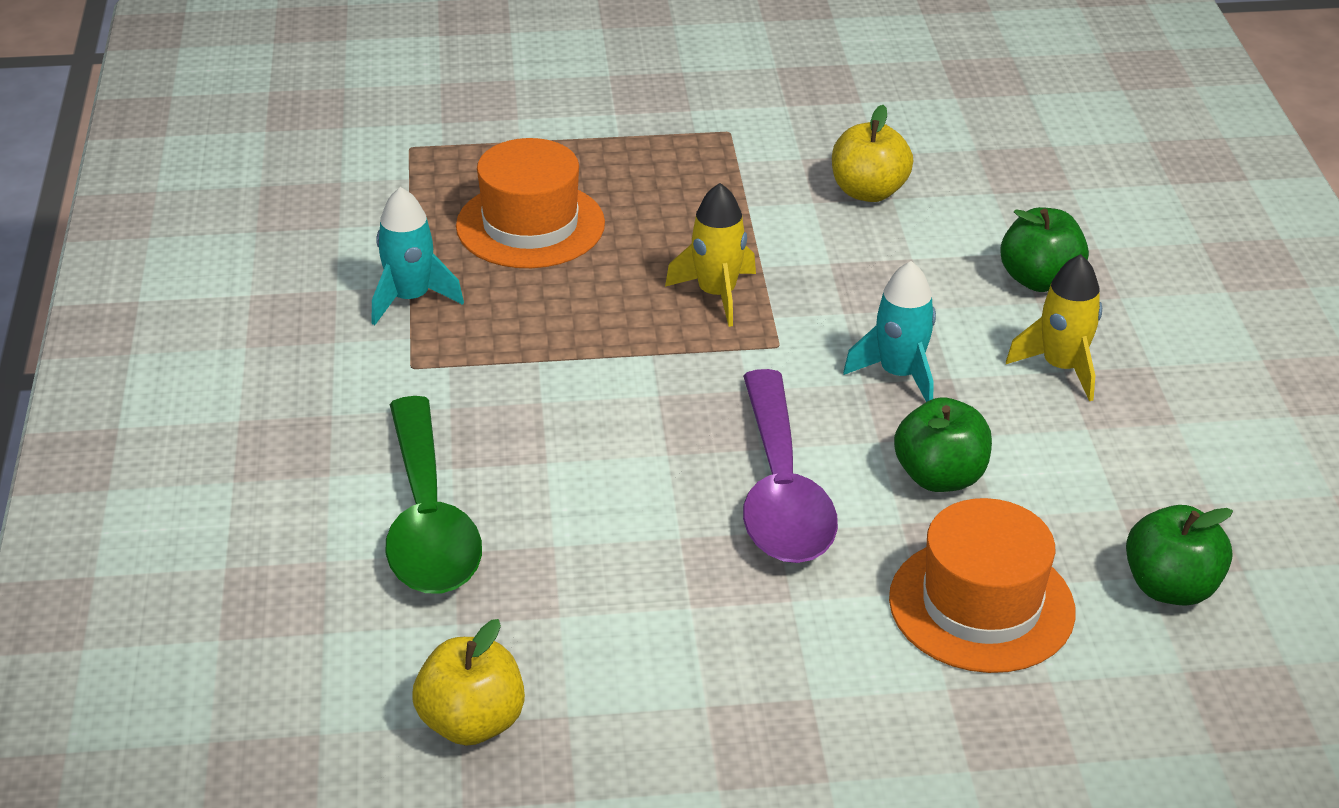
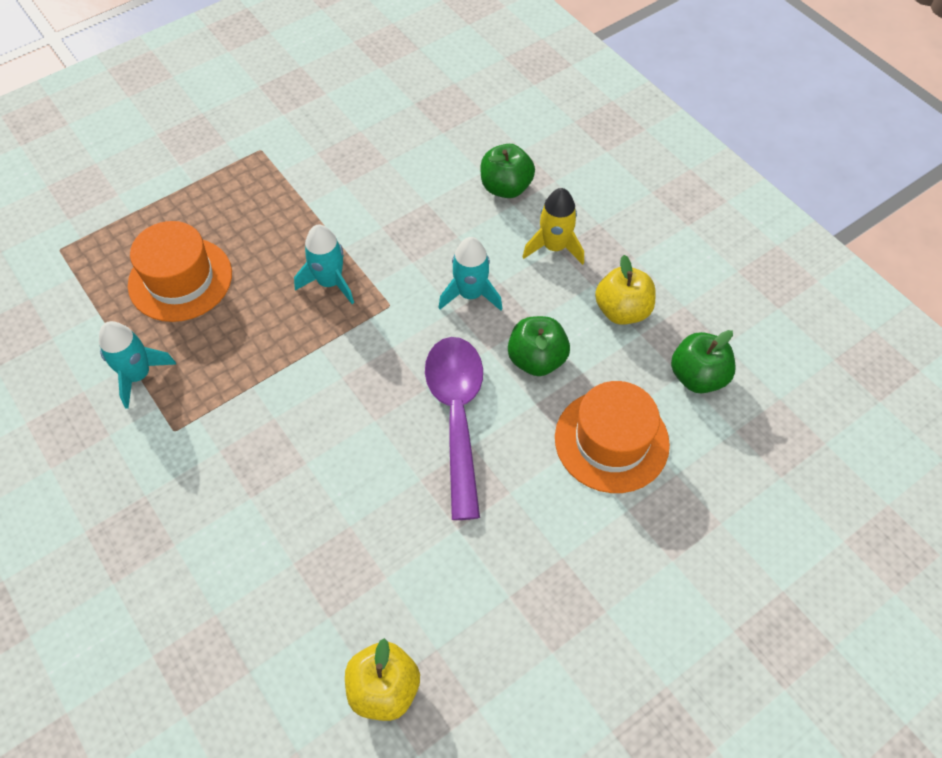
camera: 30 degrees left, 20 degrees up
(428, 520) = (261, 548): green spoon -> none
(716, 294) = (330, 282): yellow rocket -> turquoise rocket
(781, 491) = (457, 415): purple spoon -> purple spoon turned 150 degrees counterclockwise
(868, 192) = (372, 162): yellow apple -> yellow apple (622, 310)

